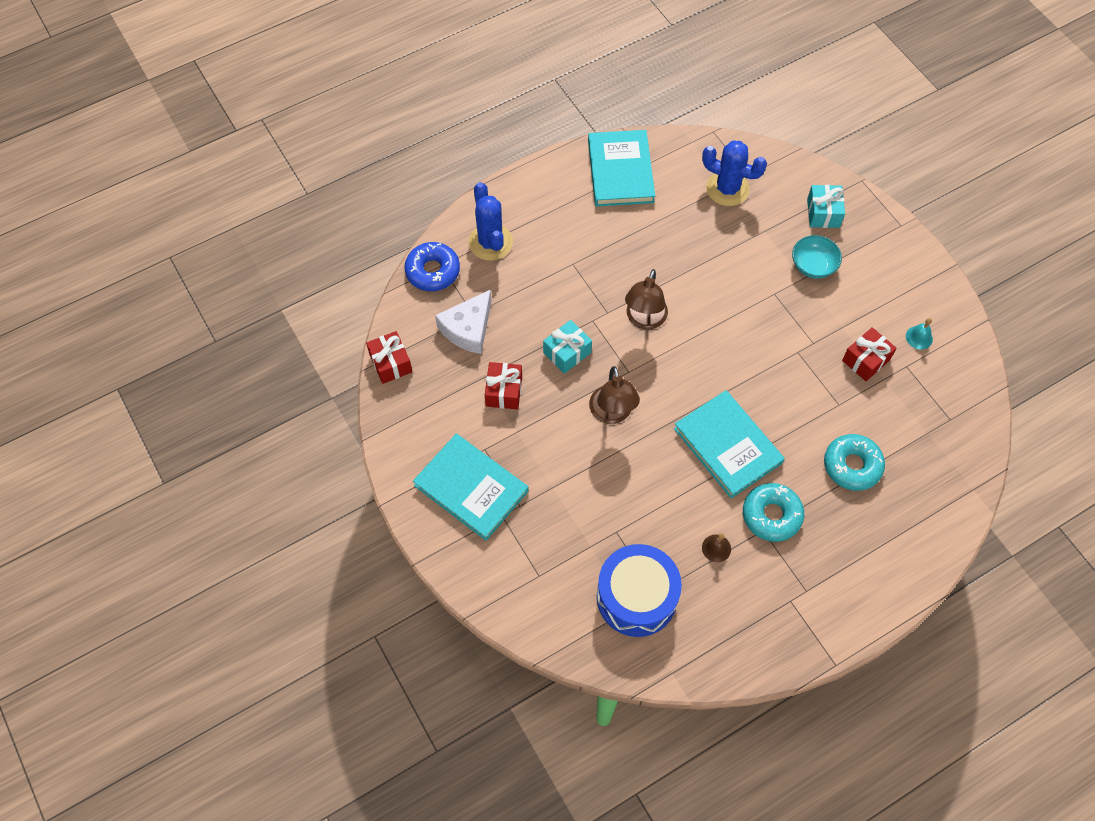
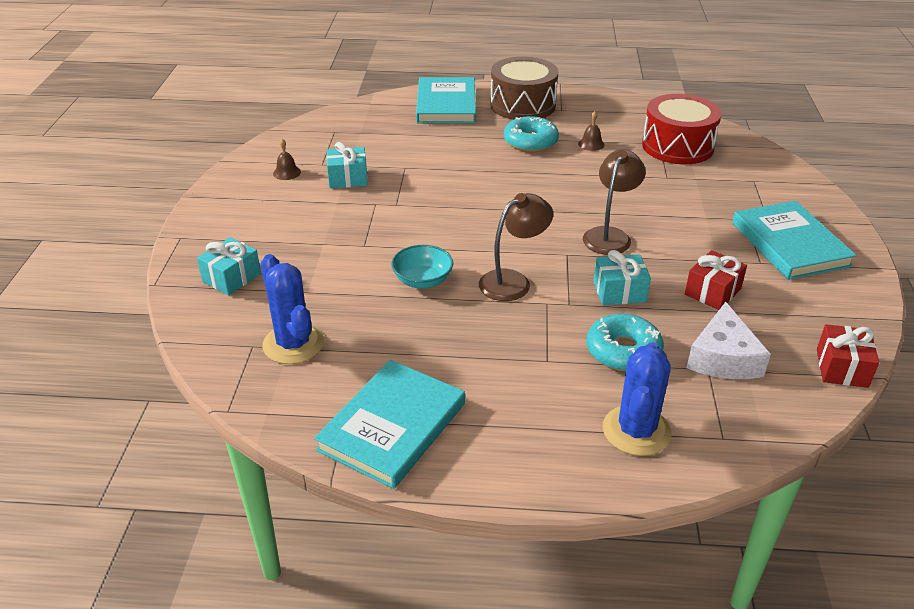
camera: 145 degrees left, 25 degrees down
(433, 271) = (739, 436): blue donut -> none
(468, 329) = (723, 358): white cheese -> white cheese turned 120 degrees clockwise
(636, 597) = (677, 146): blue drum -> red drum
(727, 446) = (524, 182): turquoise book -> turquoise book (446, 104)
(813, 265) = (301, 247): turquoise bowl -> turquoise bowl (422, 280)
(833, 584) = (522, 105): none -> brown drum
(852, 465) = (439, 139): turquoise donut -> turquoise donut (623, 351)
(866, 360) = (348, 178): red gift -> turquoise gift
(919, 337) = (287, 172): turquoise bell -> brown bell

